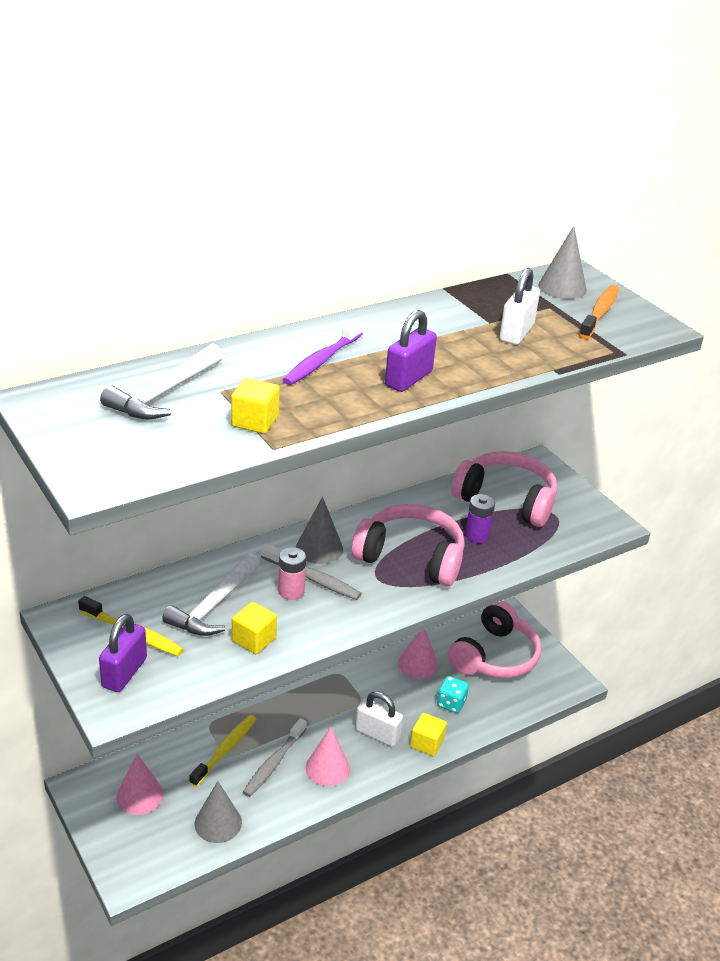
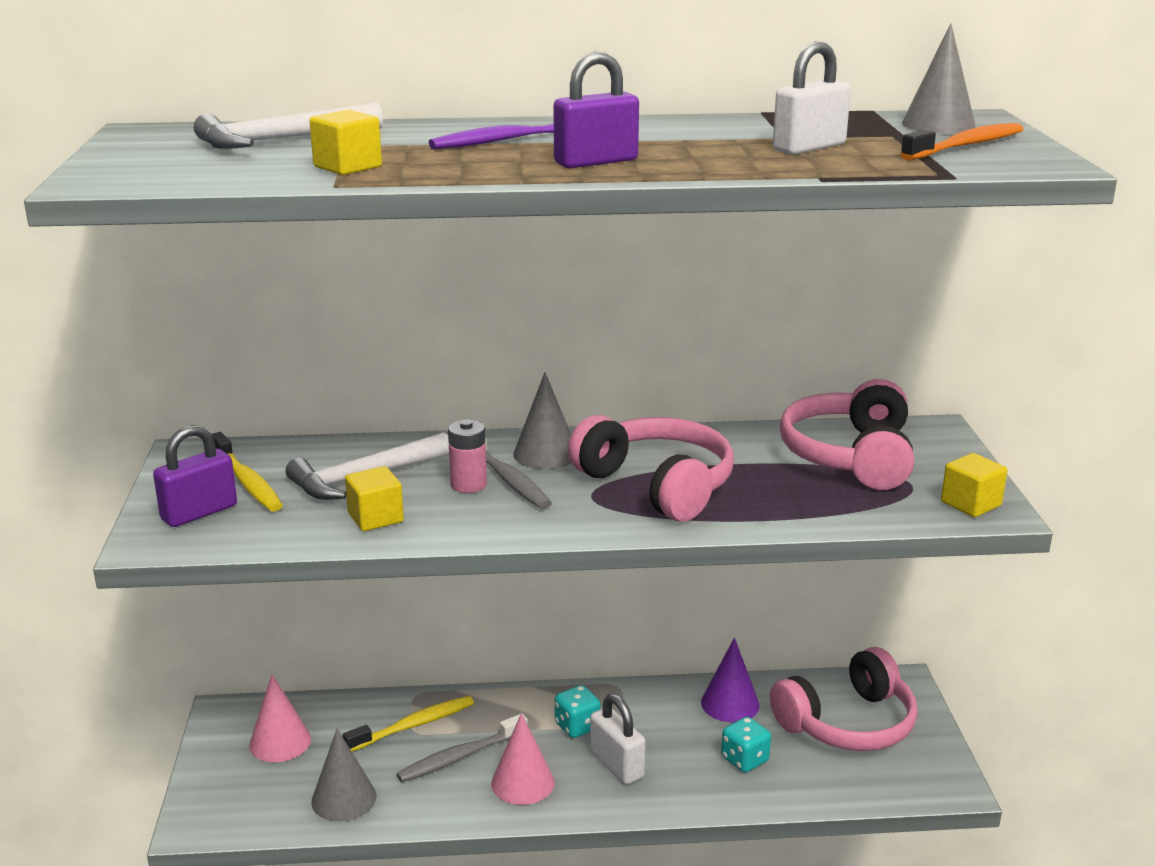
camera: 30 degrees right, 10 degrees down
(334, 713) = (577, 726): none -> turquoise dice
(418, 664) = (730, 703): pink cone -> purple cone
(427, 743) = (676, 795): yellow cube -> yellow cube (971, 504)
(477, 535) = (772, 483): purple battery -> none
(506, 500) = (850, 456): pink headphones -> pink headphones turned 135 degrees counterclockwise

